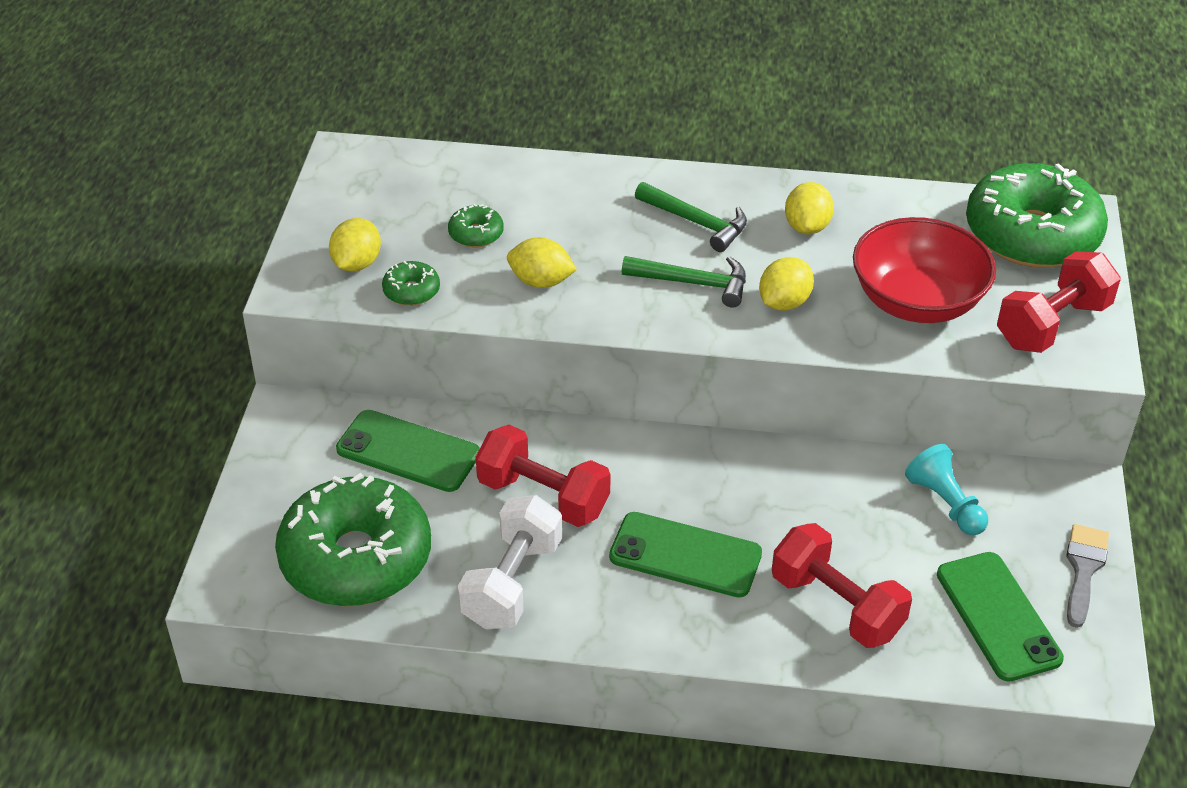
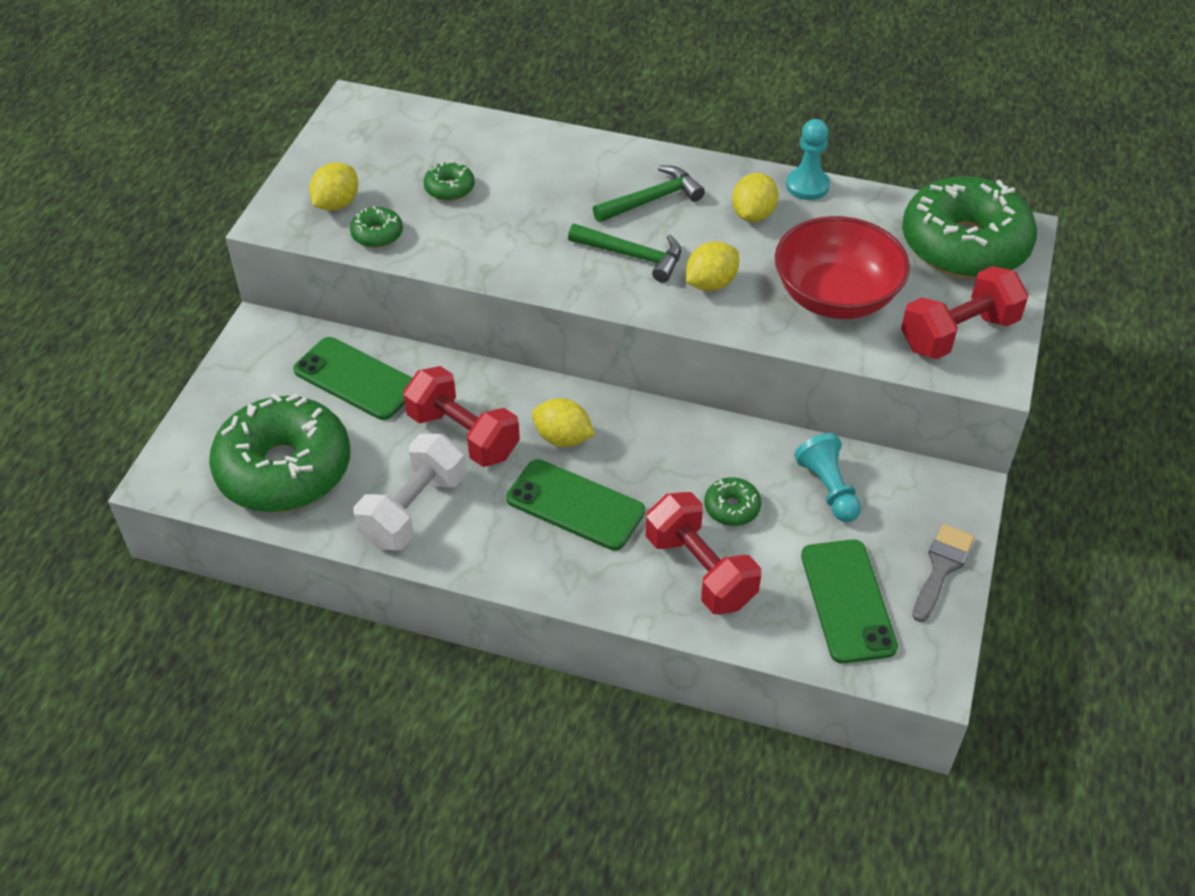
camera: 10 degrees right, 5 degrees up
(541, 281) = (495, 239): yellow lemon -> yellow lemon (563, 438)
(696, 222) = (652, 199): green hammer -> green hammer turned 75 degrees counterclockwise
(851, 536) = (732, 508): none -> green donut
(854, 191) = (807, 186): none -> turquoise pawn

